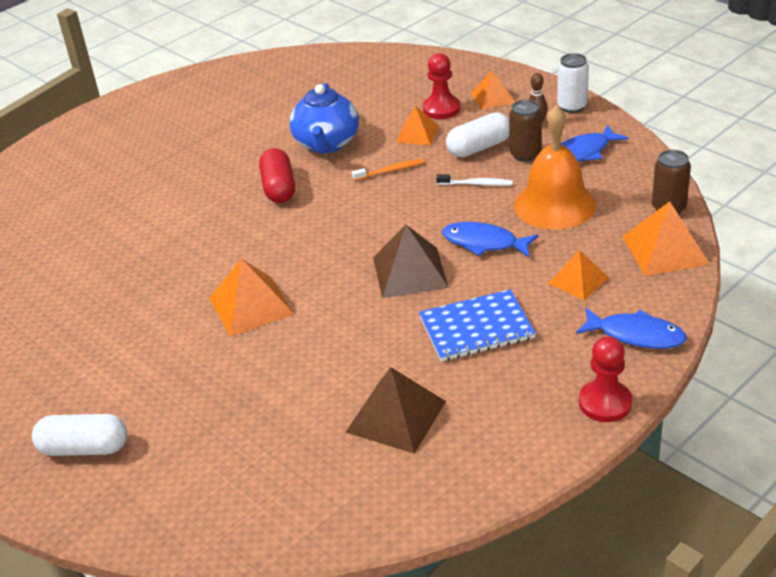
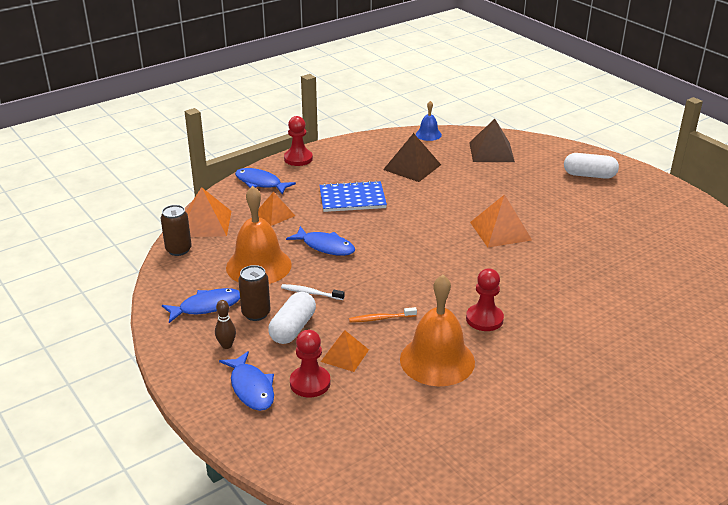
camera: 175 degrees left, 5 degrees down
(279, 188) = (484, 319): red capsule -> red pawn
(326, 144) = (437, 360): blue teapot -> orange bell
(378, 521) = (428, 134): none -> blue bell
(410, 272) = (385, 235): brown pyramid -> brown pyramid (491, 152)
(479, 147) = (293, 328): white capsule -> white capsule turned 45 degrees counterclockwise
(492, 97) = (251, 388): orange pyramid -> blue fish
(572, 106) = (181, 359): white can -> none

